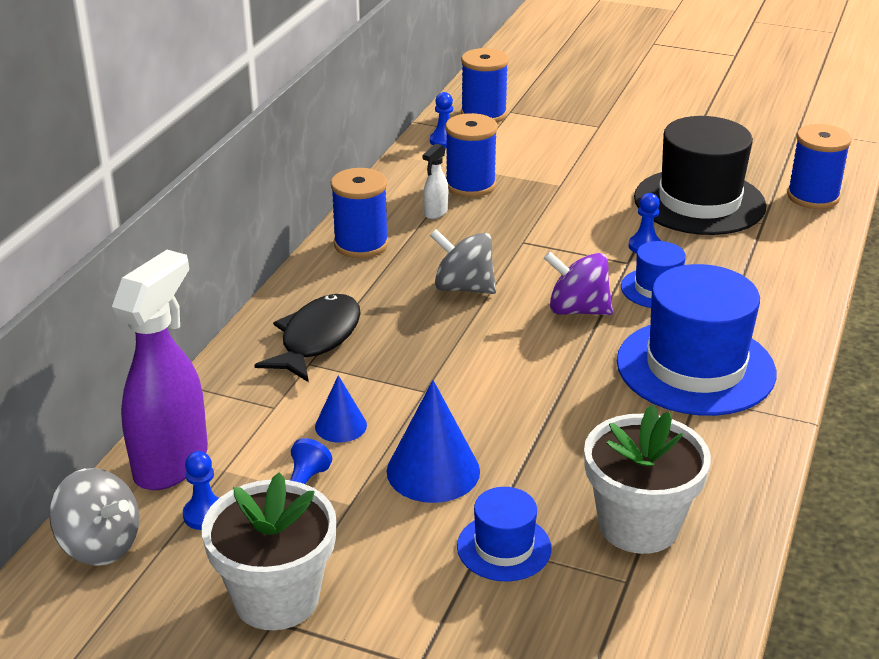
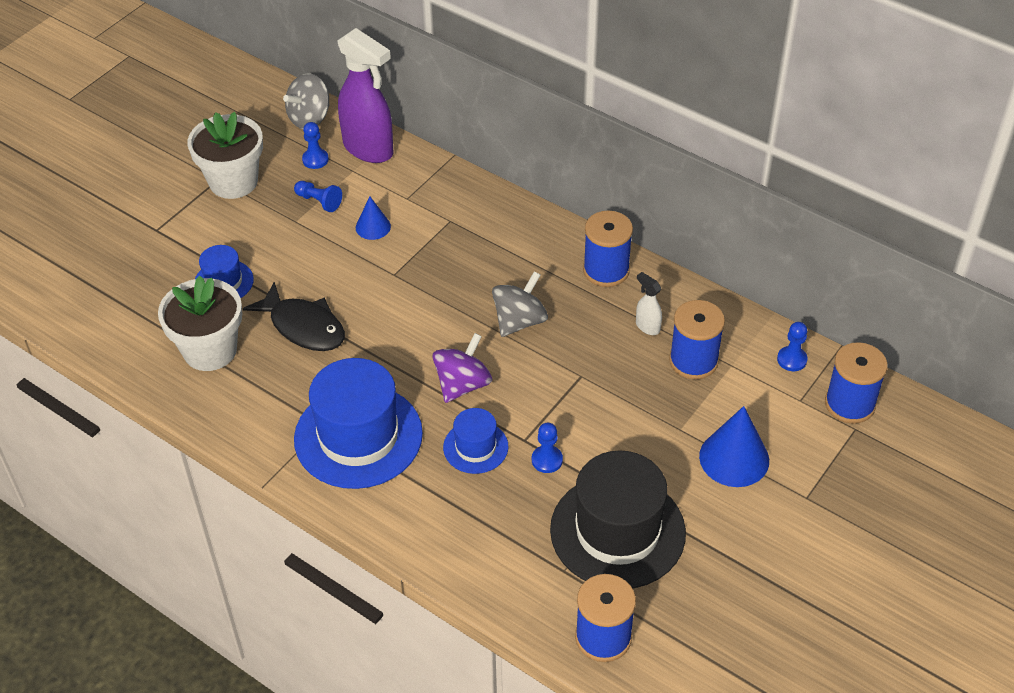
camera: 105 degrees right, 15 degrees up
(317, 339) = (477, 228): black fish -> black fish (303, 327)
(433, 471) = (308, 263): blue cone -> blue cone (734, 458)

